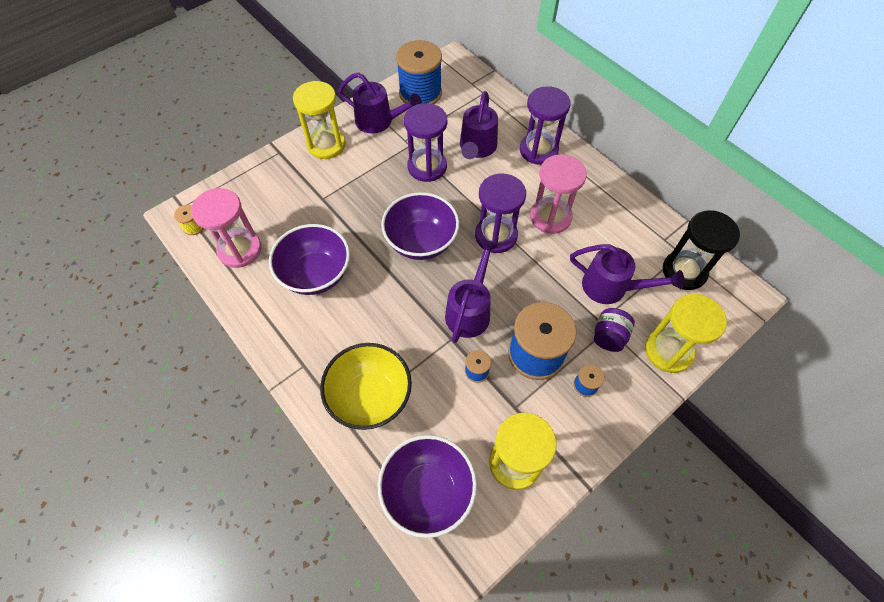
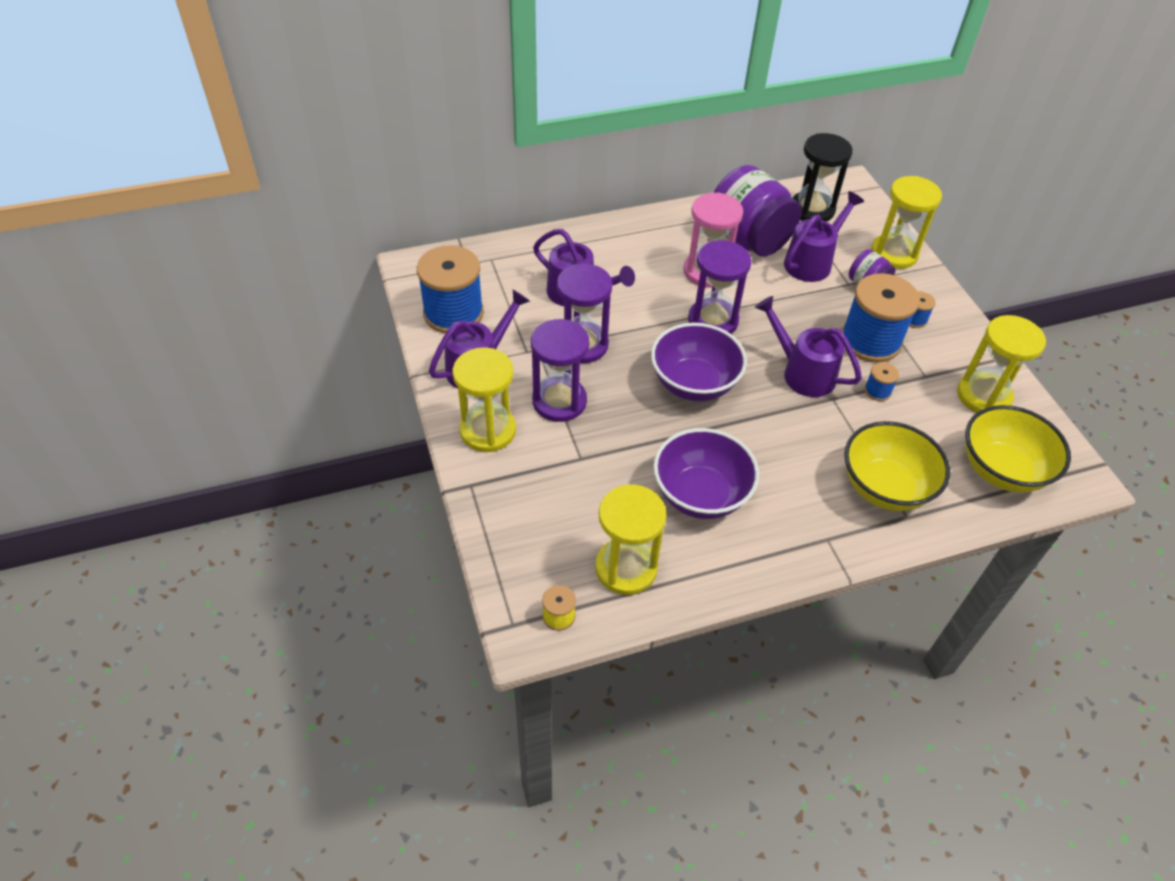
camera: 70 degrees left, 10 degrees down
(240, 250) = (626, 568): pink hourglass -> yellow hourglass
(428, 491) = (1001, 470): purple bowl -> yellow bowl
(538, 150) = (609, 247): purple hourglass -> purple hourglass (559, 401)
(609, 234) = (748, 239): none -> purple jar

